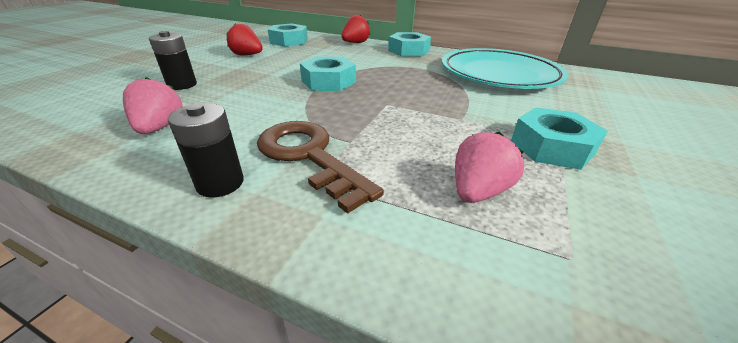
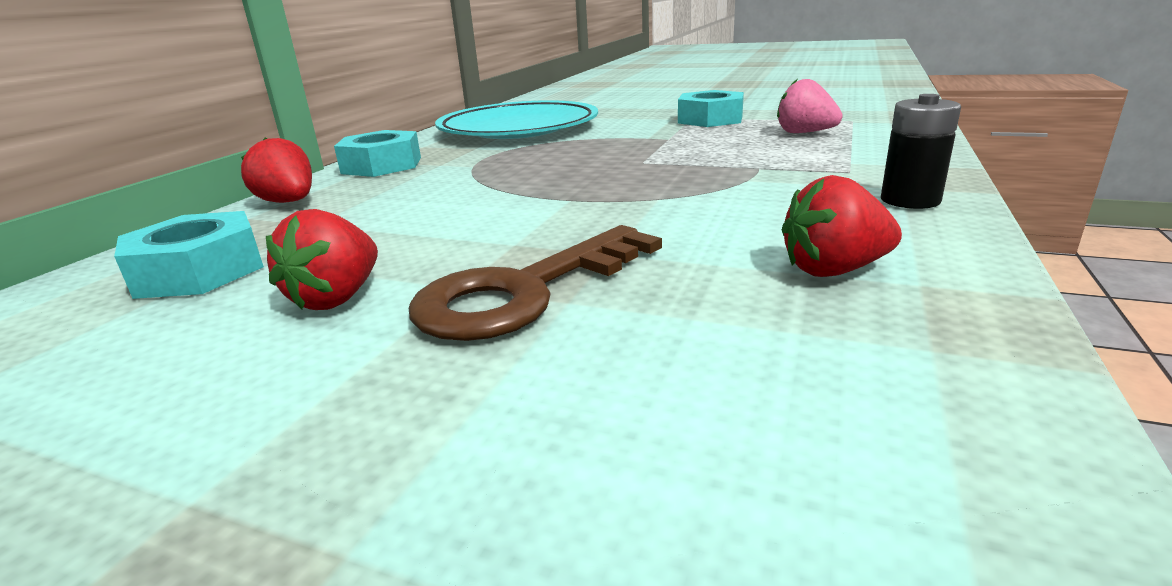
camera: 90 degrees left, 10 degrees down
(160, 128) = (834, 270): pink strawberry -> red strawberry
(182, 85) = (610, 318): black battery -> none
(308, 156) = (811, 177): brown key -> brown key (525, 291)
(328, 81) = (559, 195): turquoise nut -> none

